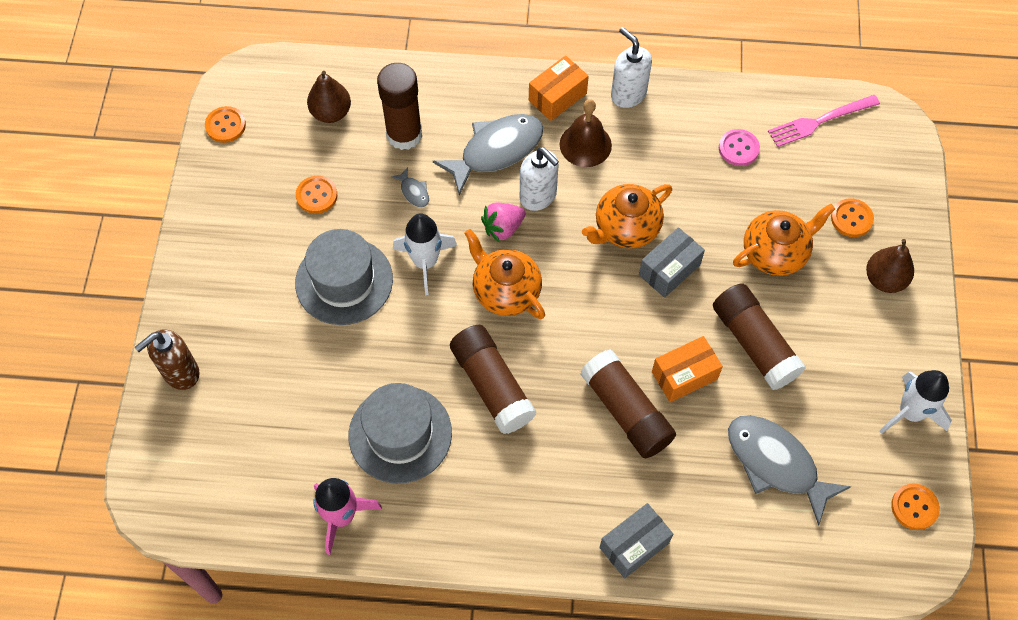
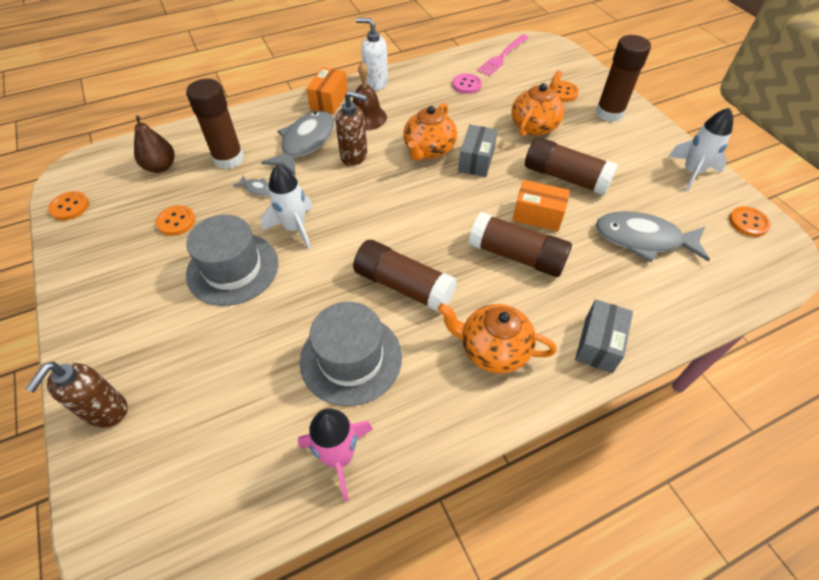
camera: 30 degrees left, 10 degrees down
(503, 228) = (341, 183): pink strawberry -> none
(505, 291) = (370, 220): orange teapot -> orange teapot (492, 349)
(538, 196) = (354, 156): white soap dispenser -> brown soap dispenser
(684, 375) = (537, 215): orange box -> orange box turned 75 degrees clockwise
(884, 279) = (609, 113): brown pear -> brown glue stick

